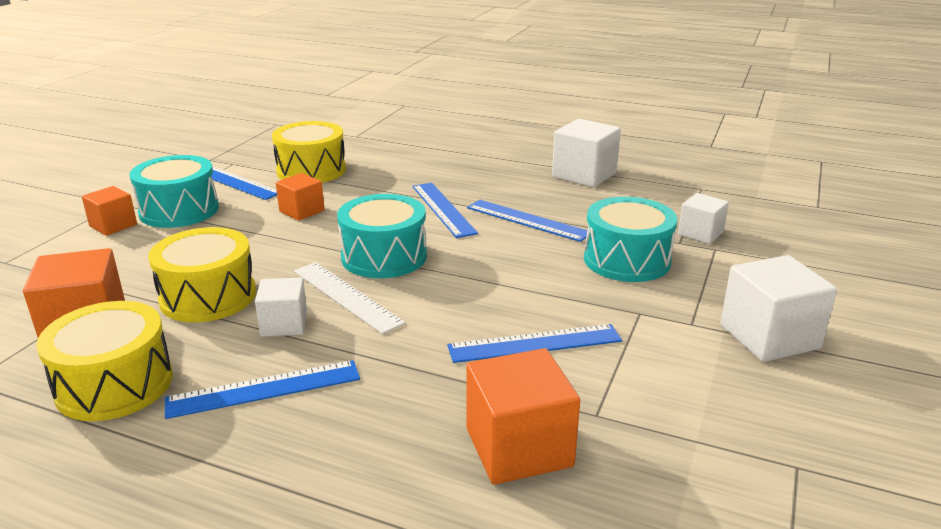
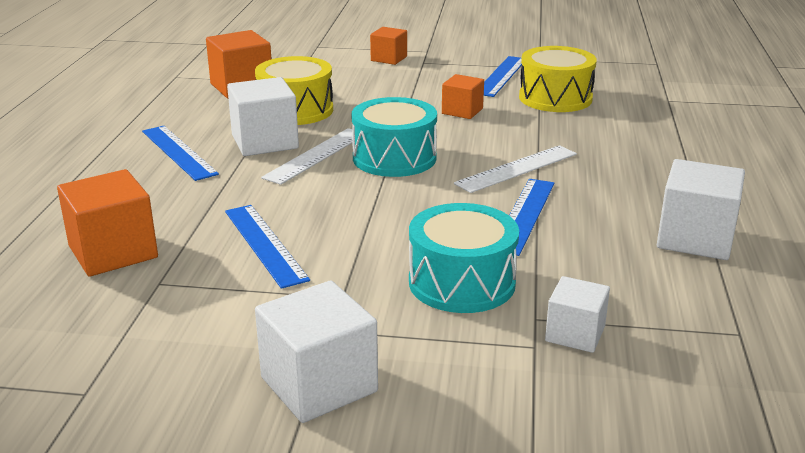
camera: 75 degrees right, 0 degrees up
(114, 384) = (177, 110): yellow drum -> none
(179, 210) = (429, 71): turquoise drum -> none
(284, 324) = (265, 142): white cube -> white cube, size x1.64
(443, 209) = (516, 168): blue ruler -> white ruler

